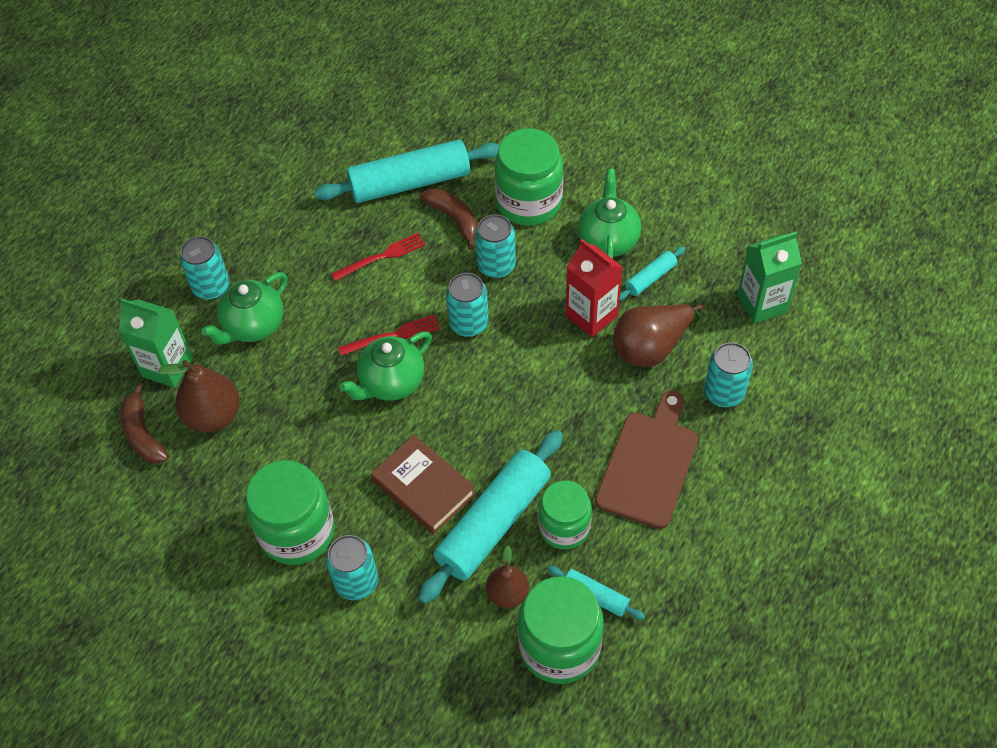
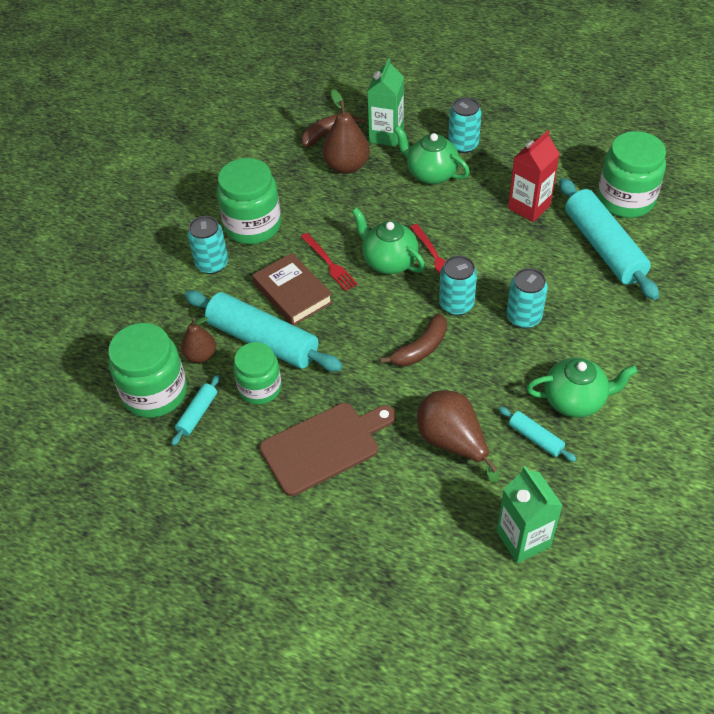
camera: 85 degrees right, 5 degrees down
(382, 257) = (516, 239): red fork -> red fork (329, 263)
(424, 488) = (293, 293): brown book -> brown book turned 75 degrees counterclockwise
(454, 219) = (569, 282): brown banana -> brown banana (421, 348)
(529, 202) = (605, 334): green jar -> green jar (625, 200)
(591, 316) = (481, 393): red carton -> red carton (529, 207)
(649, 464) = (324, 446): brown cutting board -> brown cutting board turned 45 degrees counterclockwise
(724, 393) = (408, 505): turquoise can -> none

